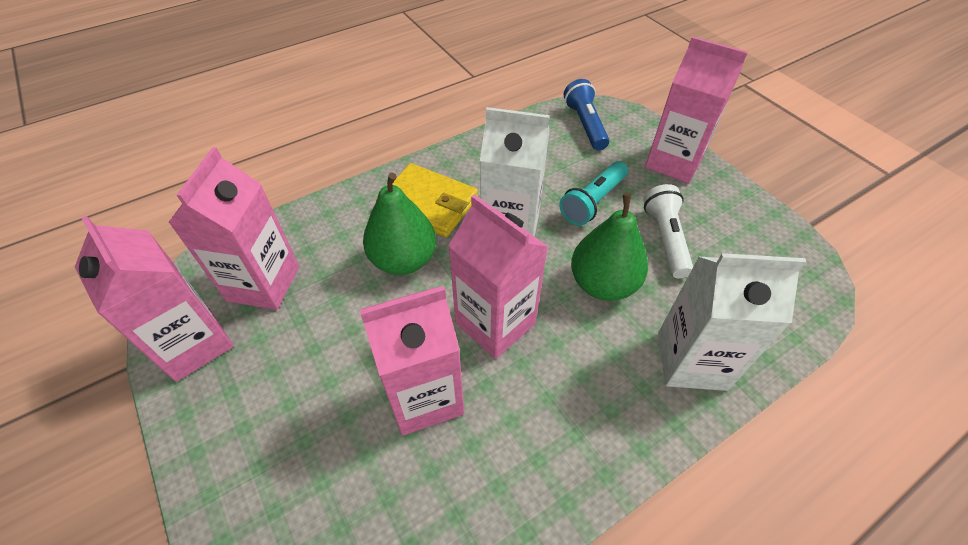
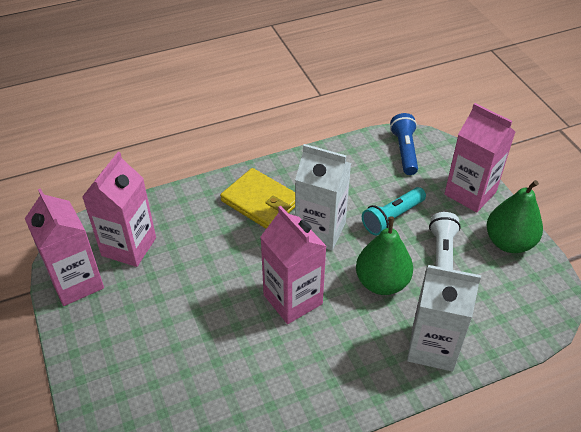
camera: 10 degrees right, 5 degrees down
(403, 260) = (233, 243): green pear -> green pear (509, 242)
(424, 396) = (231, 341): pink carton -> none

